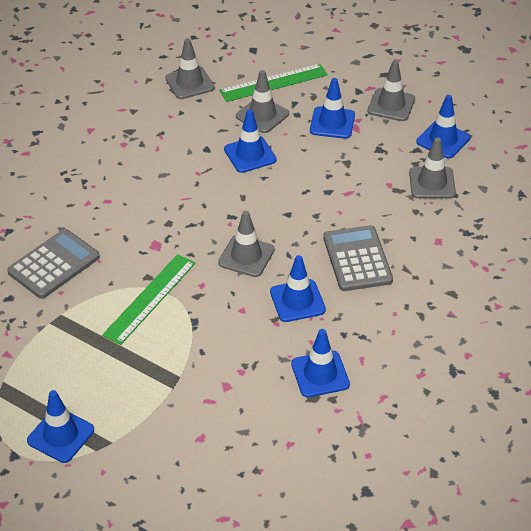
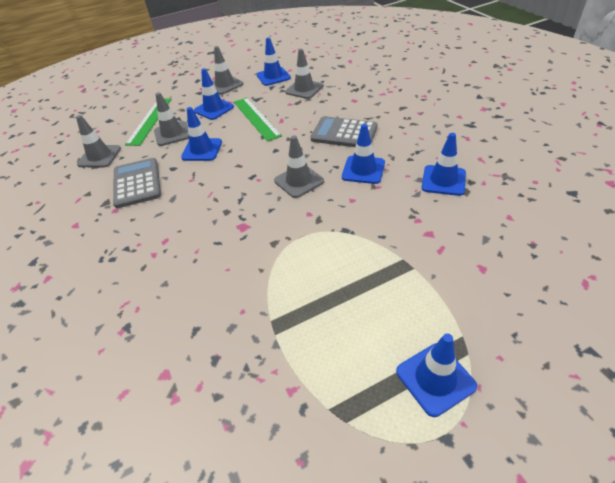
camera: 55 degrees left, 0 degrees up
(54, 264) = (203, 304): grey calculator -> grey calculator (137, 183)
(150, 298) = (300, 249): green ruler -> green ruler (256, 118)

